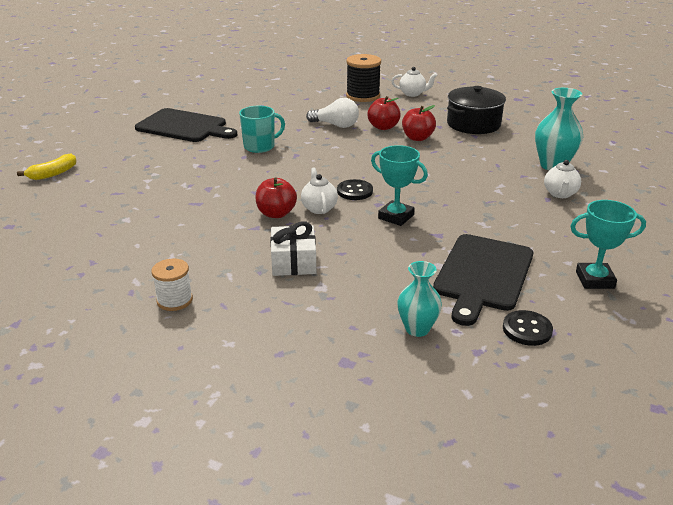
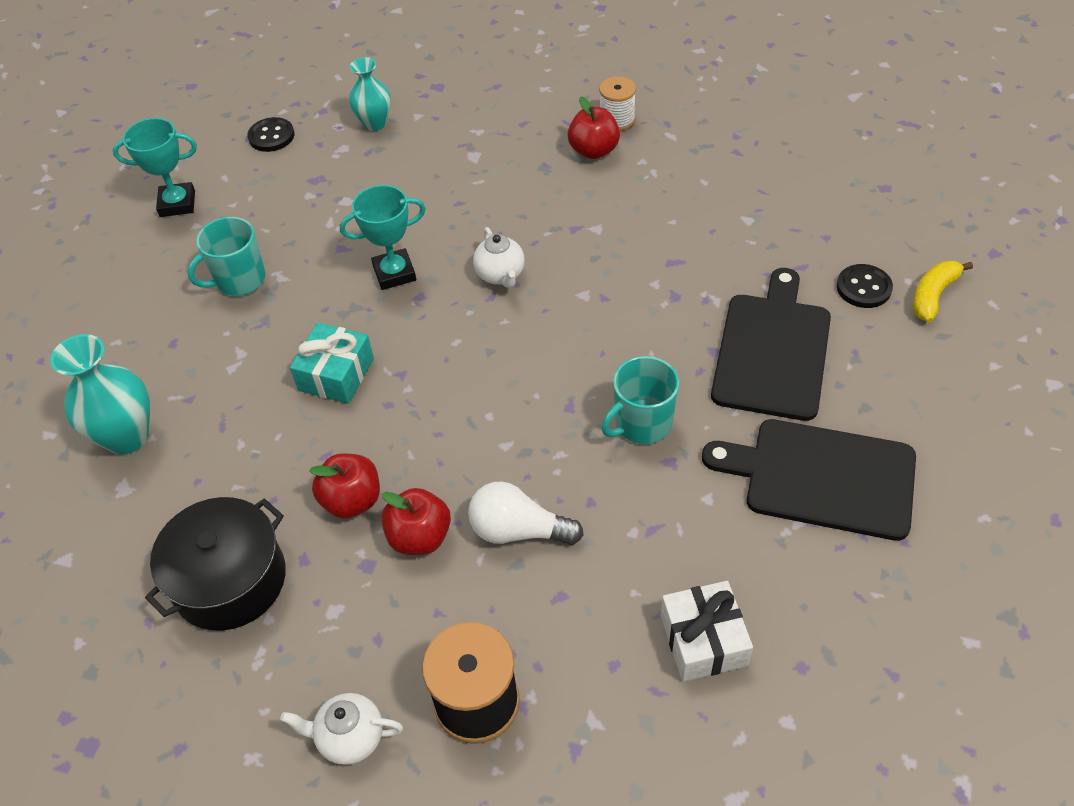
camera: 175 degrees right, 20 degrees up
(276, 213) = (556, 256): red apple -> red apple (593, 151)
(293, 262) = (511, 182): white gift -> white gift (703, 640)
(354, 191) = (455, 319): black button -> black button (863, 288)
(396, 216) = (394, 273): turquoise trophy -> turquoise trophy turned 45 degrees counterclockwise
(432, 176) = (336, 374): none -> turquoise gift
(483, 275) = (299, 193): black cutting board -> black cutting board (772, 351)
(513, 224) = (239, 280): none -> turquoise mug
(560, 194) = (149, 357): white teapot -> none

